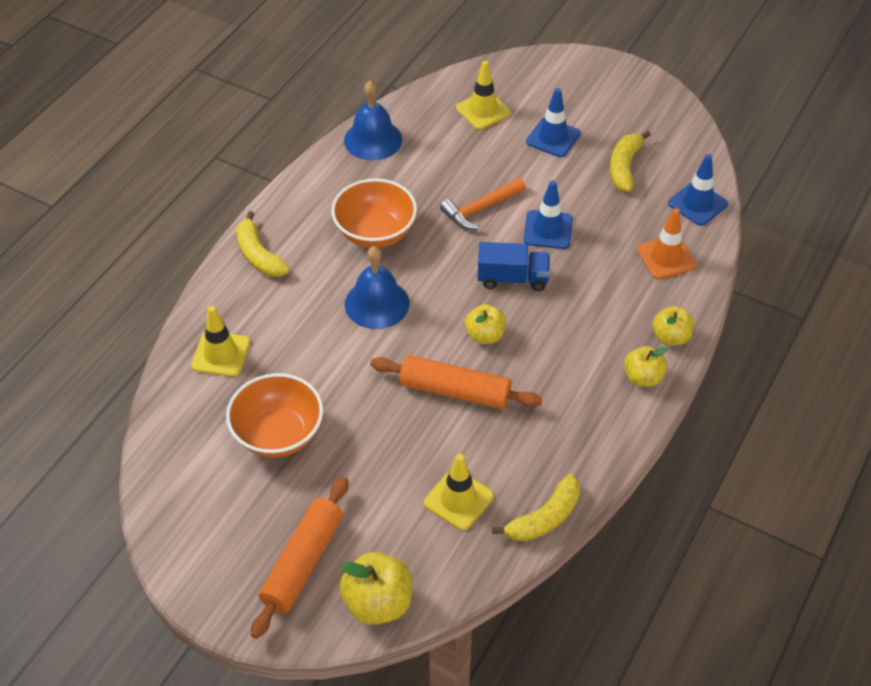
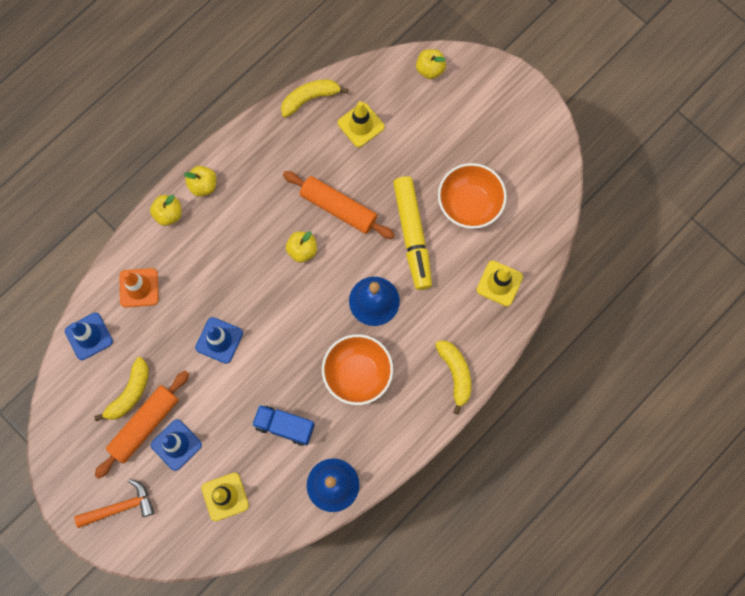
camera: 165 degrees left, 25 degrees up
(302, 562) = (470, 107): orange rolling pin -> orange rolling pin (145, 425)
(347, 381) = (412, 235): none -> yellow marker
(378, 603) = (430, 69): yellow apple -> yellow apple, size x0.66
(480, 209) = (265, 377): orange hammer -> orange hammer (120, 507)
(512, 278) = (264, 298): blue truck -> blue truck (285, 426)

